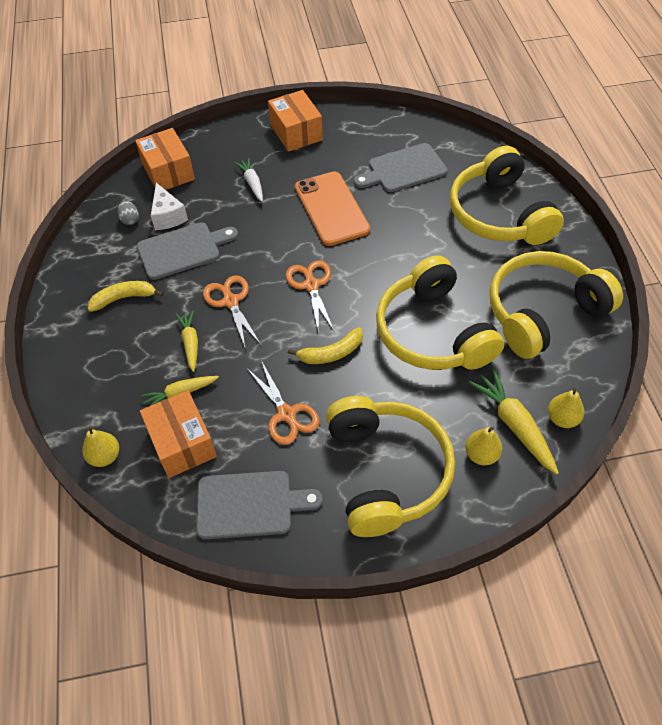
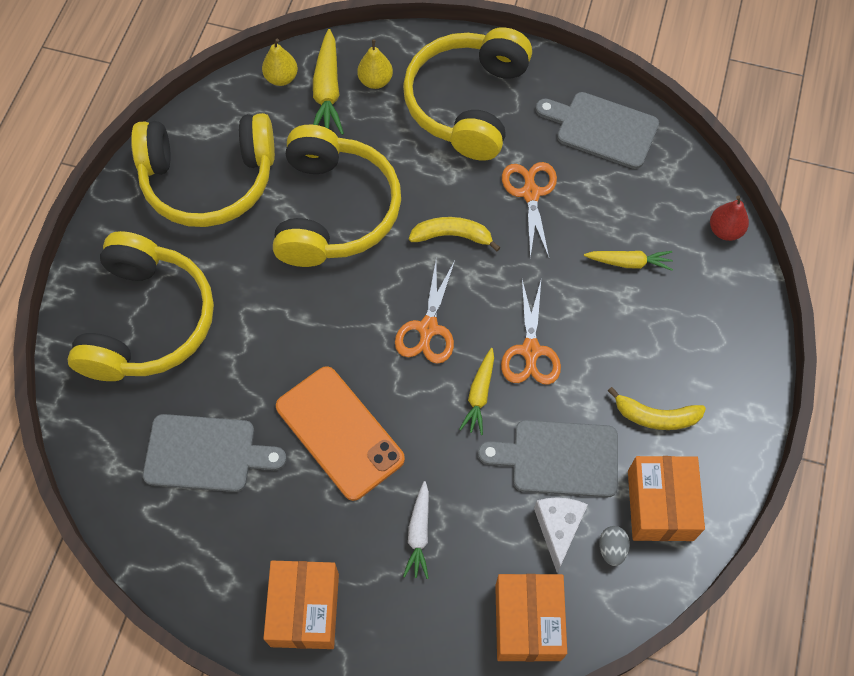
camera: 155 degrees left, 10 degrees up
(105, 456) = (725, 230): yellow pear -> red pear
(182, 443) = (644, 210): orange box -> orange box (660, 505)
(190, 343) = (597, 317): yellow carrot -> yellow carrot (479, 395)
(331, 208) = (339, 432): orange phone -> orange phone turned 45 degrees counterclockwise

